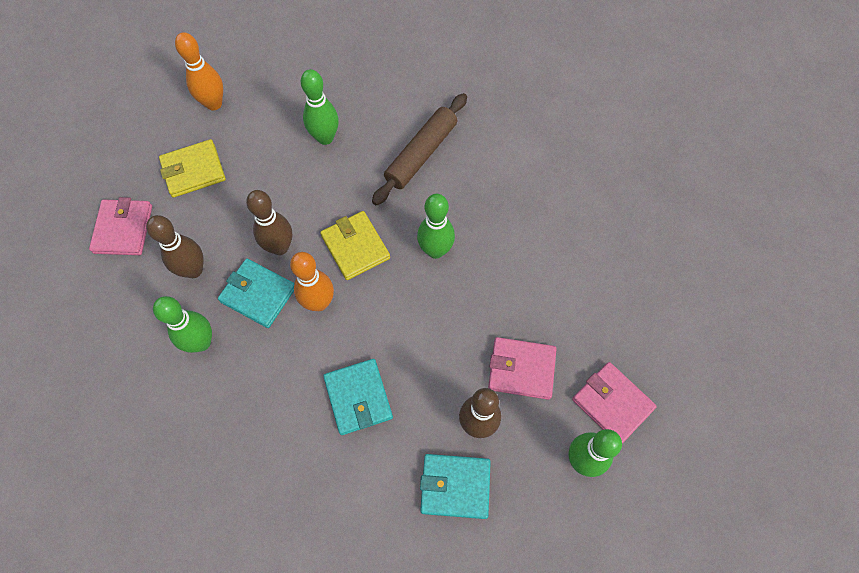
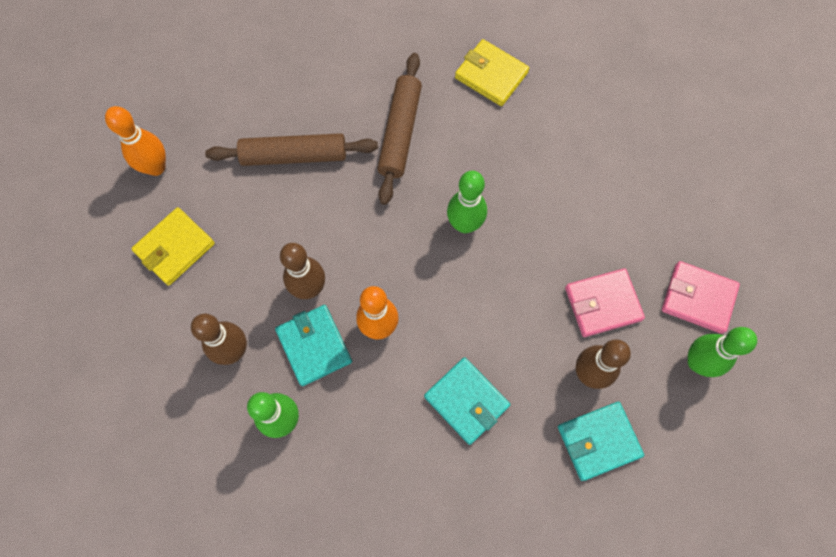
camera: 25 degrees left, 5 degrees up
(123, 229) = (134, 341): pink wallet -> none
(258, 294) = (314, 346): turquoise wallet -> turquoise wallet turned 60 degrees clockwise
(325, 138) = (294, 155): green bowling pin -> brown rolling pin
(355, 247) = (385, 255): yellow wallet -> yellow wallet (491, 75)

